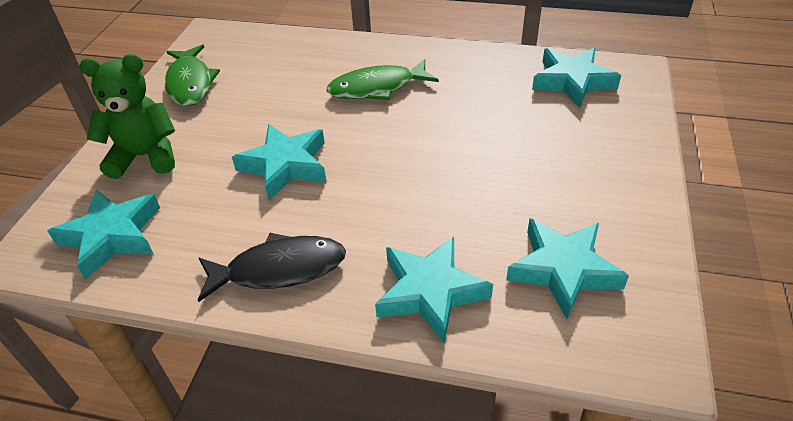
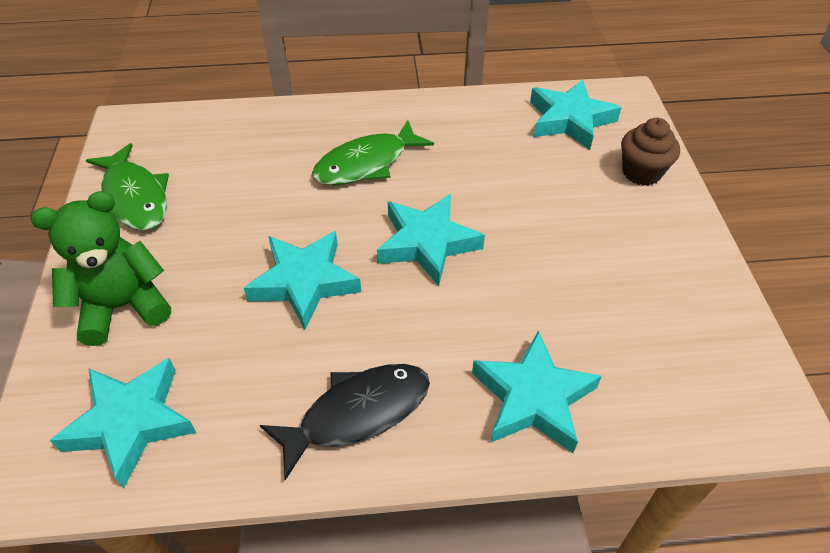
camera: 20 degrees left, 5 degrees up
(563, 270) = (652, 339): turquoise star -> turquoise star (427, 243)
(620, 134) = (641, 172): none -> brown cupcake

